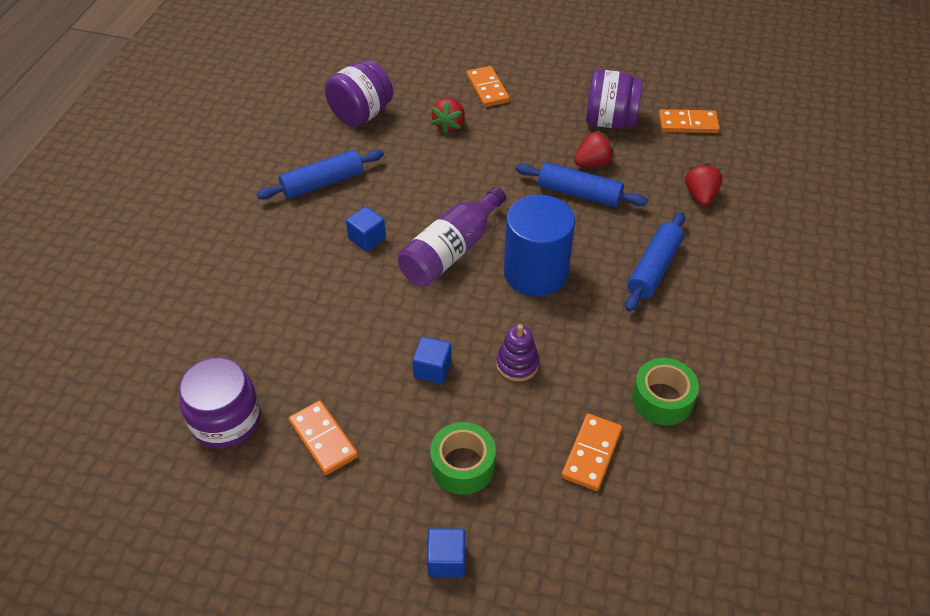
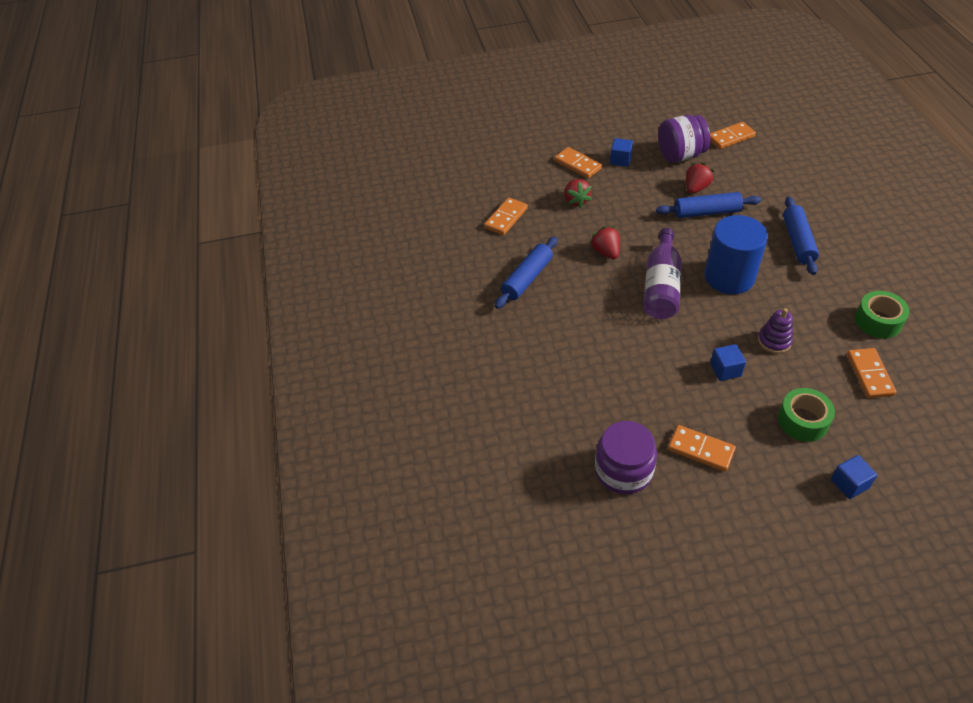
camera: 25 degrees left, 0 degrees up
(361, 114) = (506, 218): purple jar -> orange domino
(367, 238) = (597, 303): blue cube -> blue cube (620, 160)
(700, 196) = (781, 182): red strawberry -> red strawberry (606, 252)

